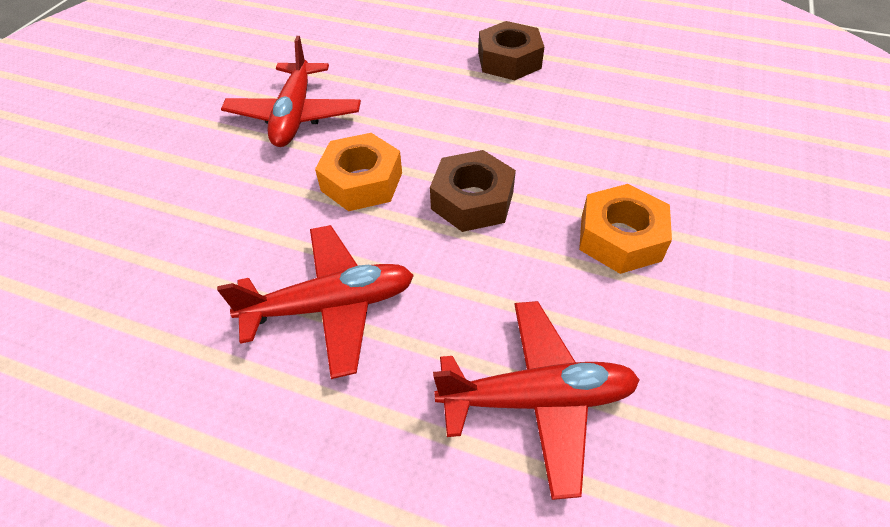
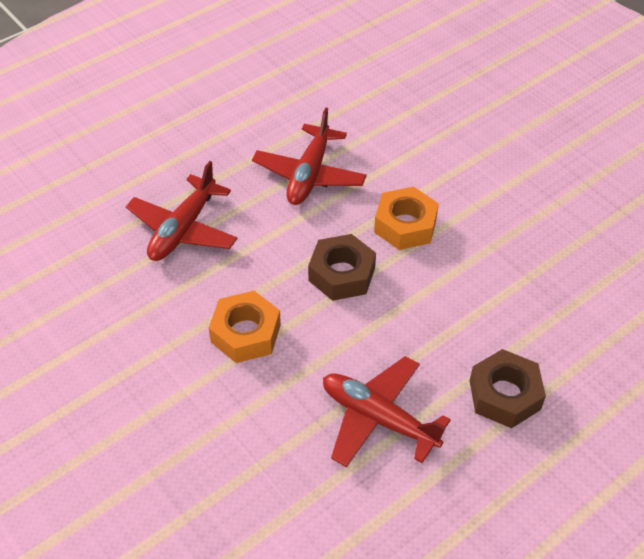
camera: 120 degrees right, 0 degrees up
(295, 115) = (512, 216): red plane -> red plane (378, 418)

